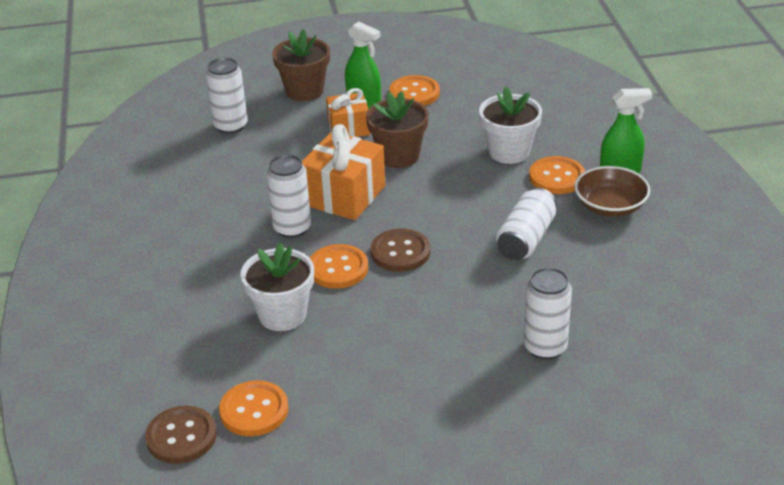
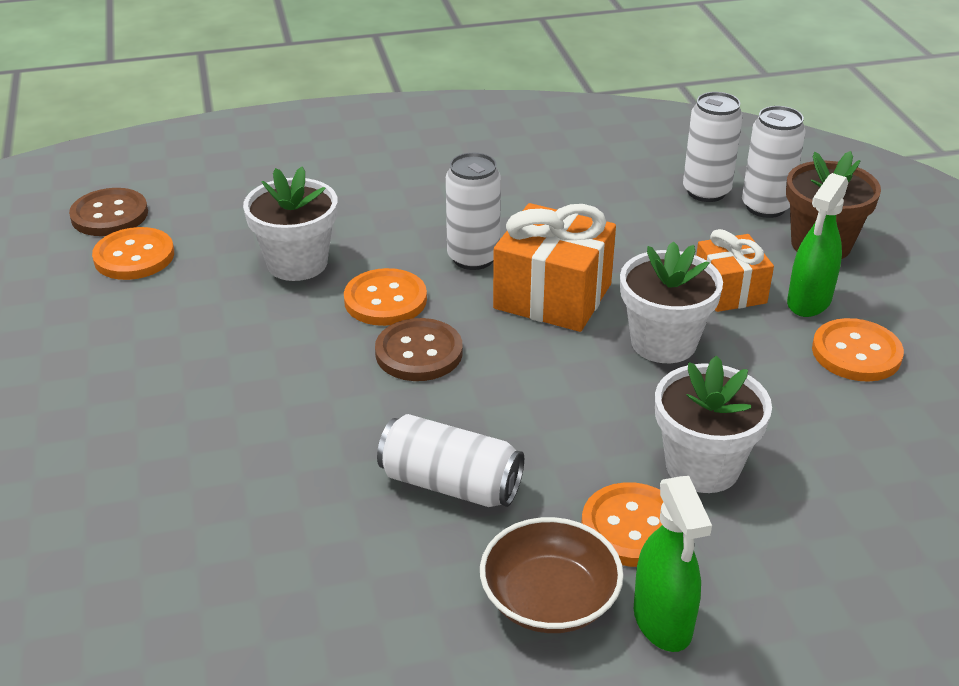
camera: 85 degrees right, 0 degrees up
(398, 156) = (663, 342): brown flower pot -> white flower pot
(545, 347) = (184, 500): white can -> white can (765, 207)

